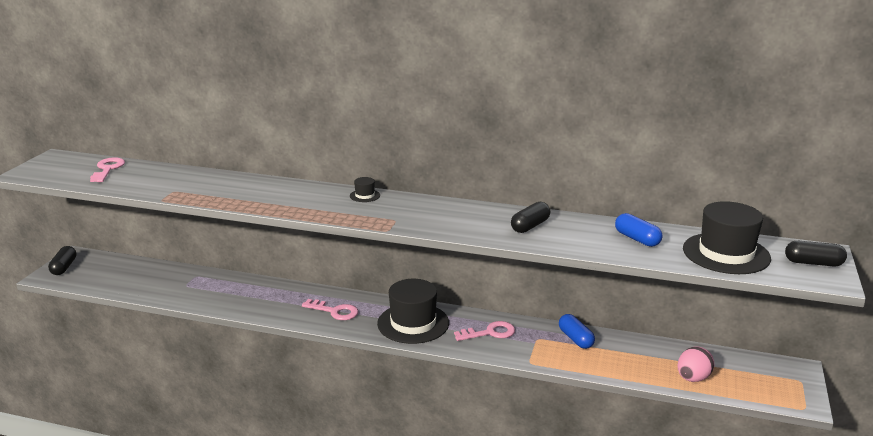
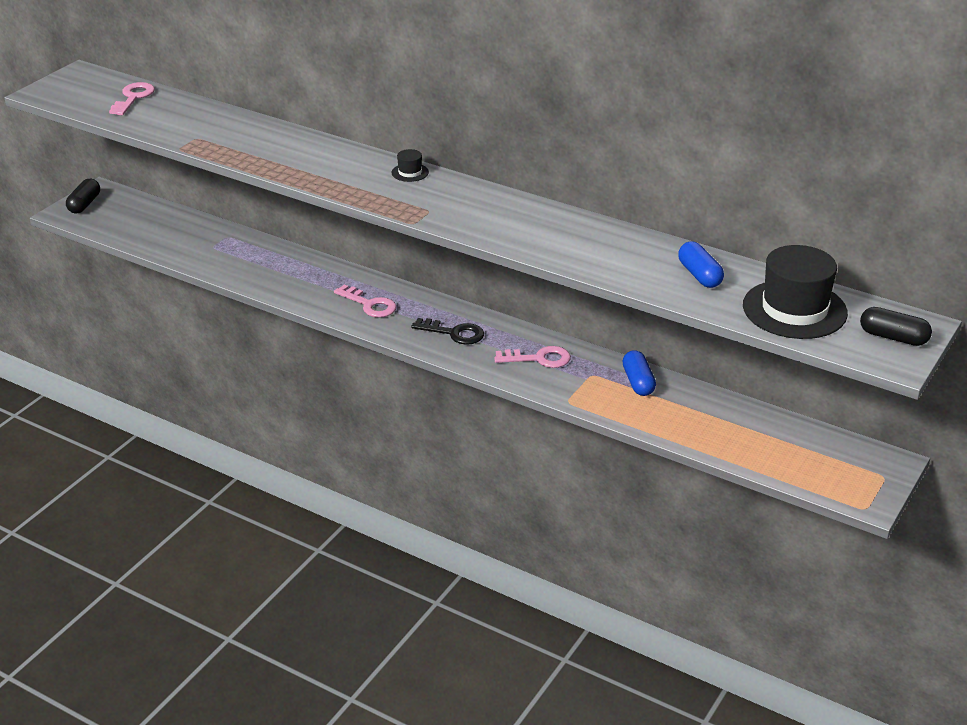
camera: 15 degrees right, 10 degrees up
(413, 323) = (454, 333): black hat -> black key
(530, 226) = (582, 240): black capsule -> none
(693, 378) = (752, 451): pink egg -> none

